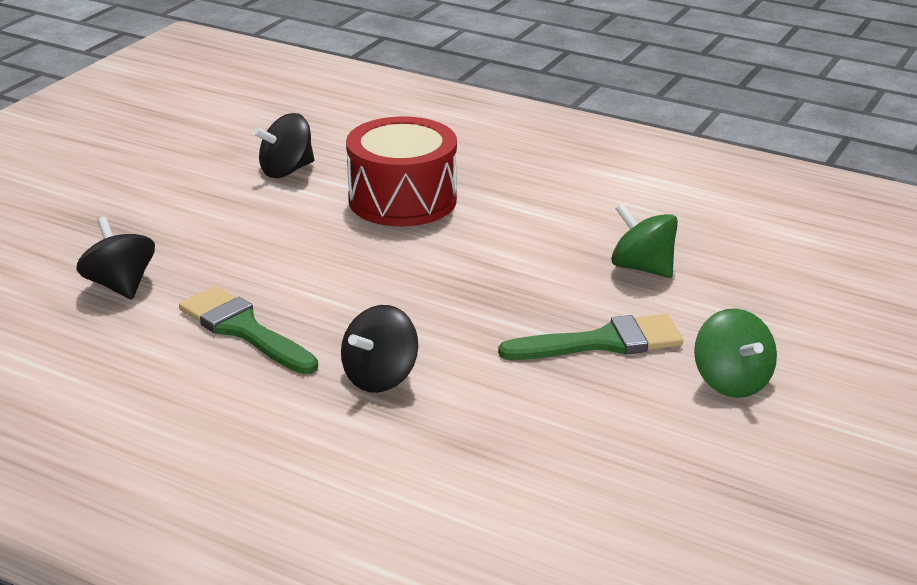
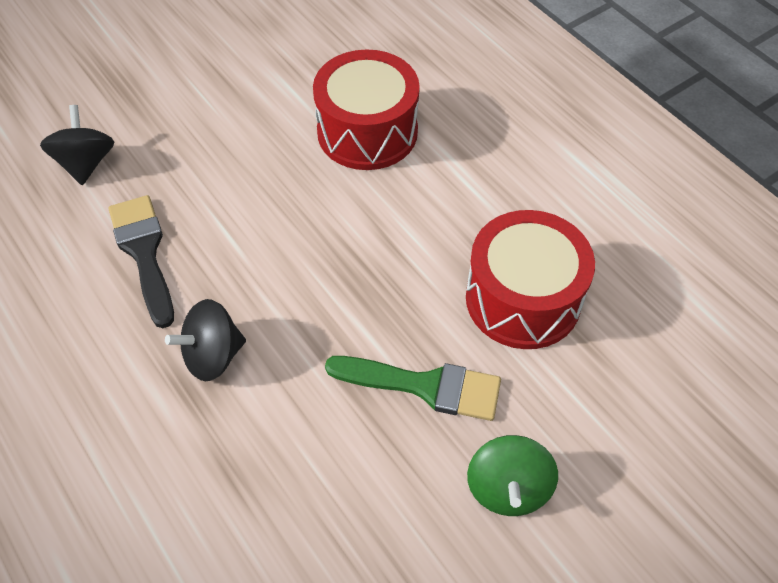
camera: 25 degrees right, 25 degrees up
(244, 330) = (144, 253): green brush -> black brush
(286, 170) = (295, 62): black spinning top -> none
(642, 268) = (523, 299): green spinning top -> red drum

